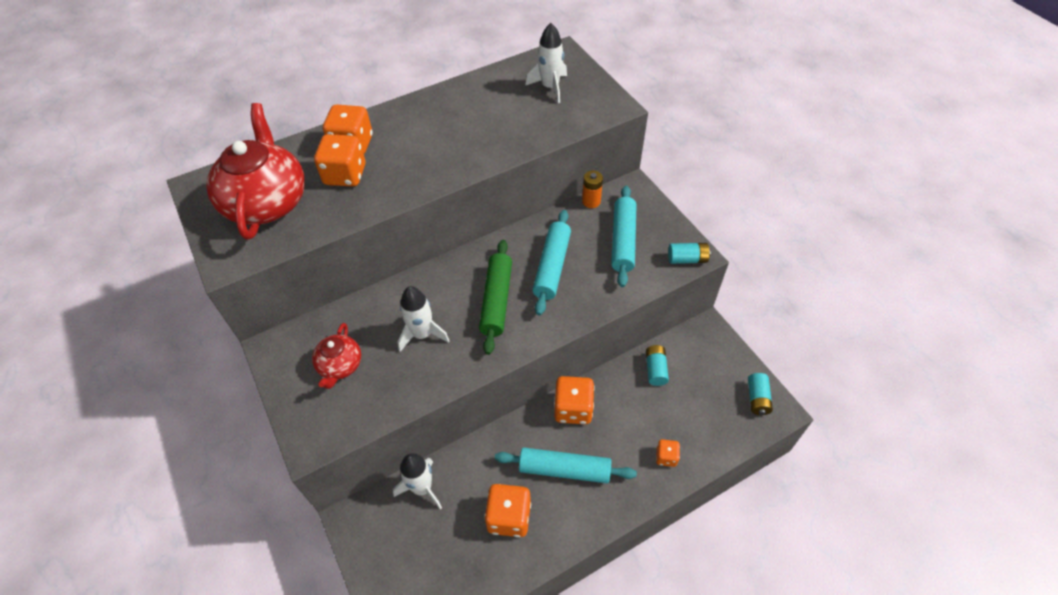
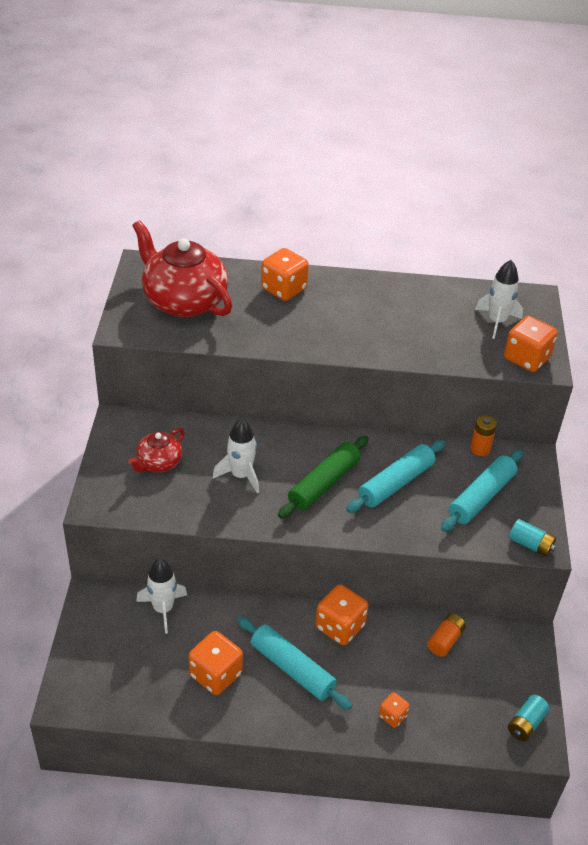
camera: 30 degrees right, 10 degrees down
(267, 202) = (183, 301): red teapot -> red teapot turned 75 degrees counterclockwise
(345, 175) = (259, 310): orange dice -> orange dice (526, 359)
(655, 369) = (445, 640): turquoise battery -> orange battery

